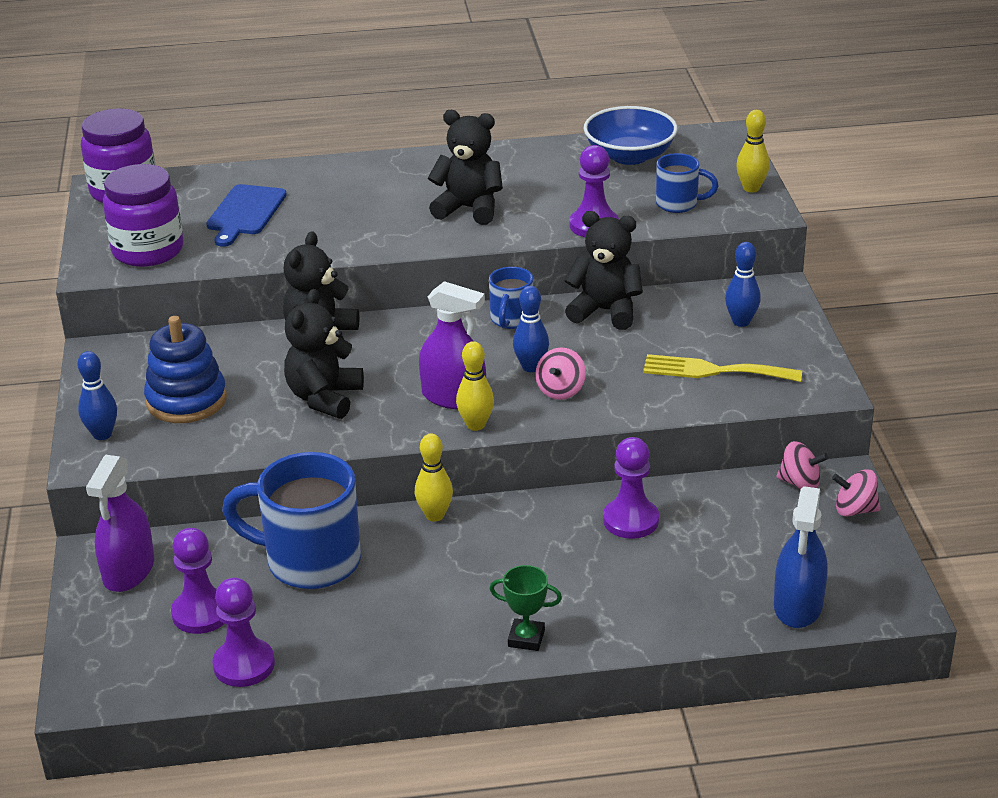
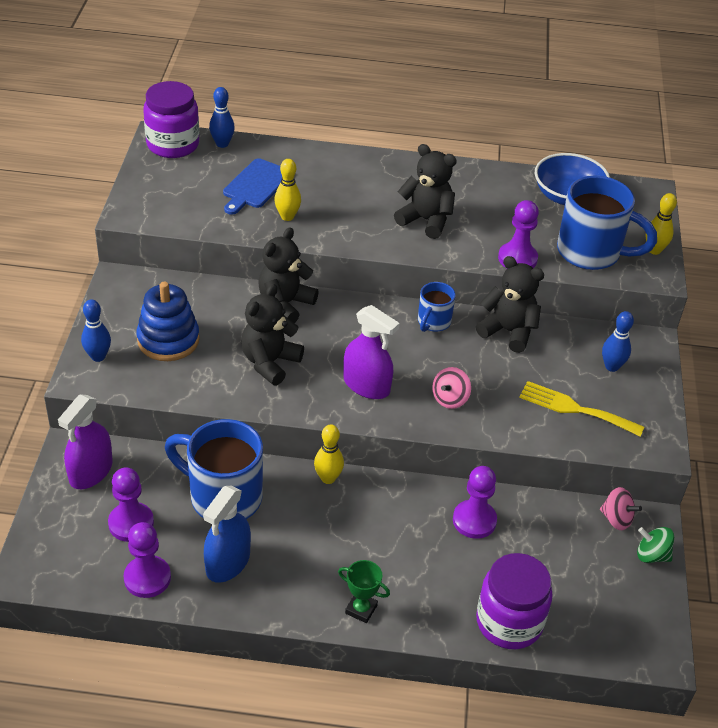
camera: 10 degrees right, 10 degrees up
(148, 251) = (173, 205): purple jar -> purple jar (509, 622)
(476, 425) = (375, 416): yellow bowling pin -> yellow bowling pin (287, 216)
(531, 367) = (434, 371): blue bowling pin -> blue bowling pin (222, 144)
(678, 204) = (591, 252): blue mug -> blue mug, size x1.90
(798, 606) = (578, 634): blue spray bottle -> blue spray bottle (228, 562)
(854, 510) = (651, 555): pink spinning top -> green spinning top

